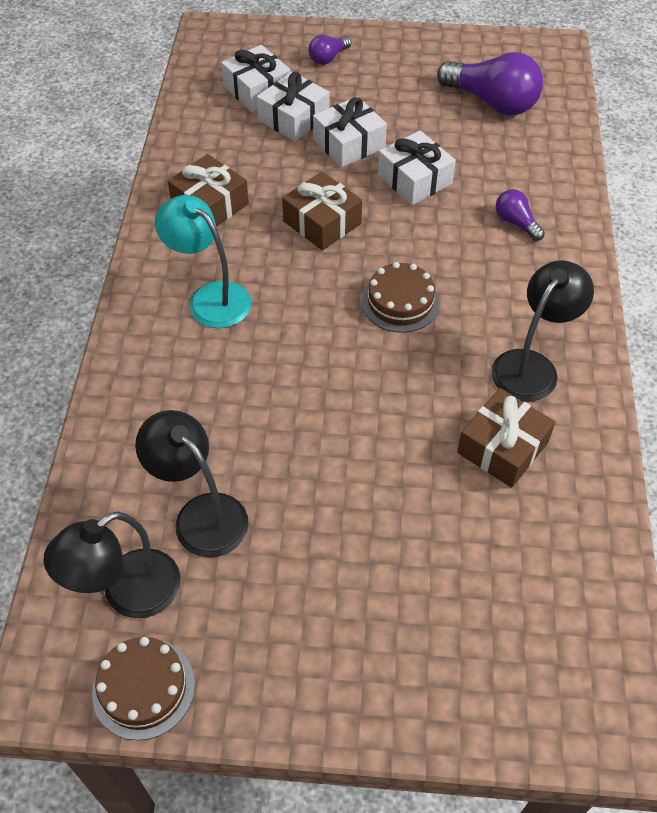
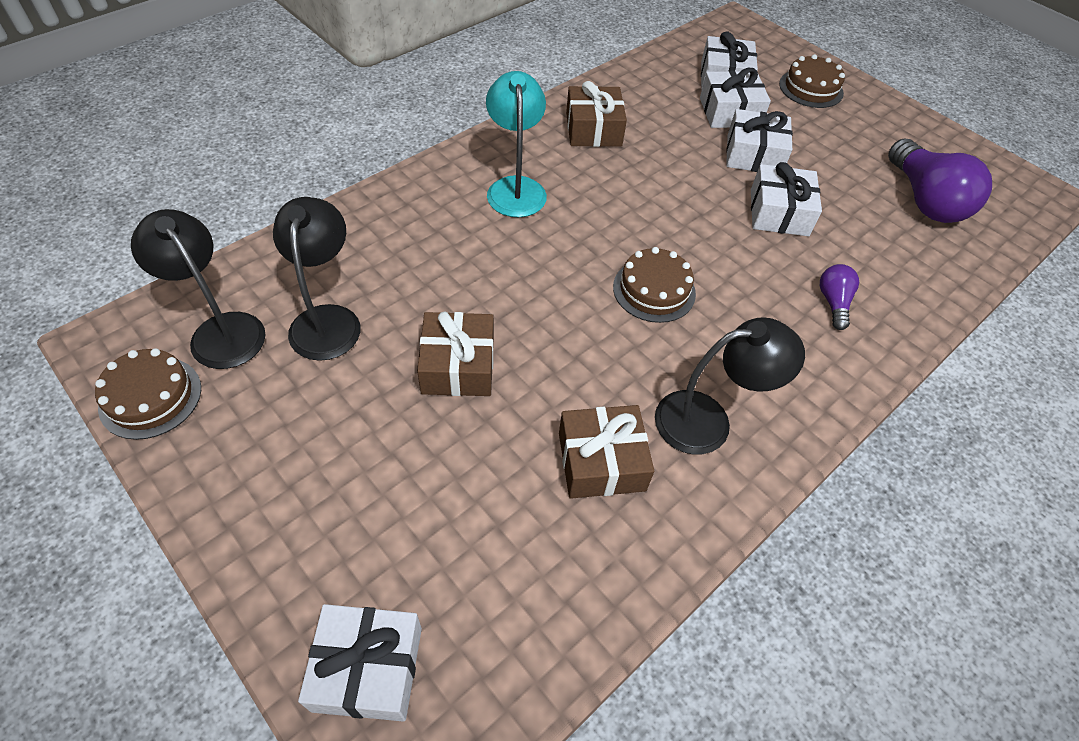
camera: 40 degrees right, 0 degrees up
(128, 594) = (221, 330): black lamp -> black lamp turned 45 degrees clockwise
(322, 222) = (662, 194): brown gift -> brown gift (458, 366)
(328, 58) = (811, 88): purple light bulb -> brown cake
(522, 697) = (368, 668): none -> white gift

